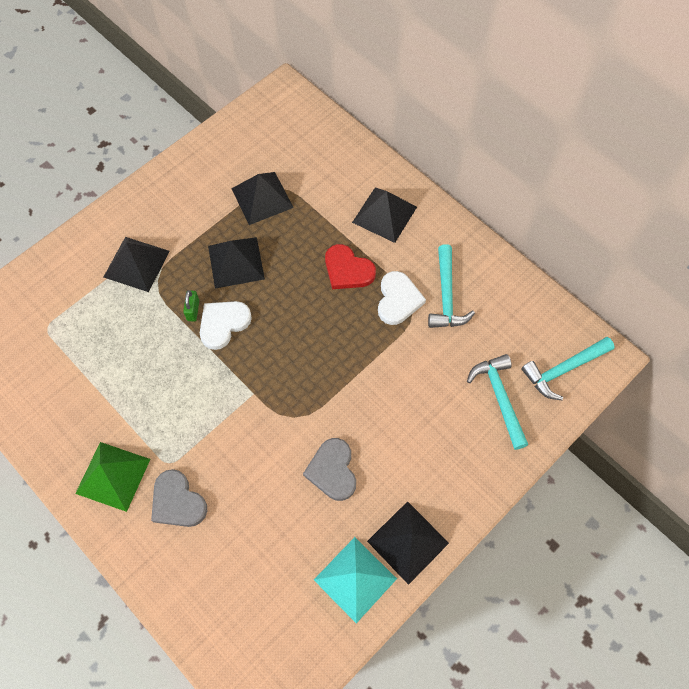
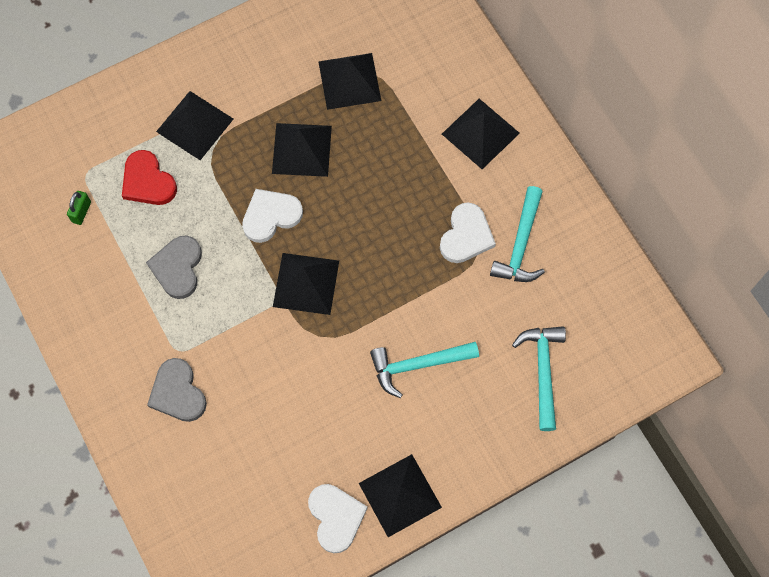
camera: 15 degrees right, 5 degrees up
(113, 476) = (119, 349): green pyramid -> none
(193, 310) = (242, 193): green padlock -> green padlock (81, 212)
(270, 374) = (306, 283): none -> black pyramid
(332, 470) = (343, 402): grey heart -> grey heart (178, 268)
(347, 270) = (421, 188): red heart -> red heart (148, 181)
(355, 579) = (336, 517): turquoise pyramid -> white heart
(563, 369) = (623, 359): turquoise hammer -> turquoise hammer (418, 365)

